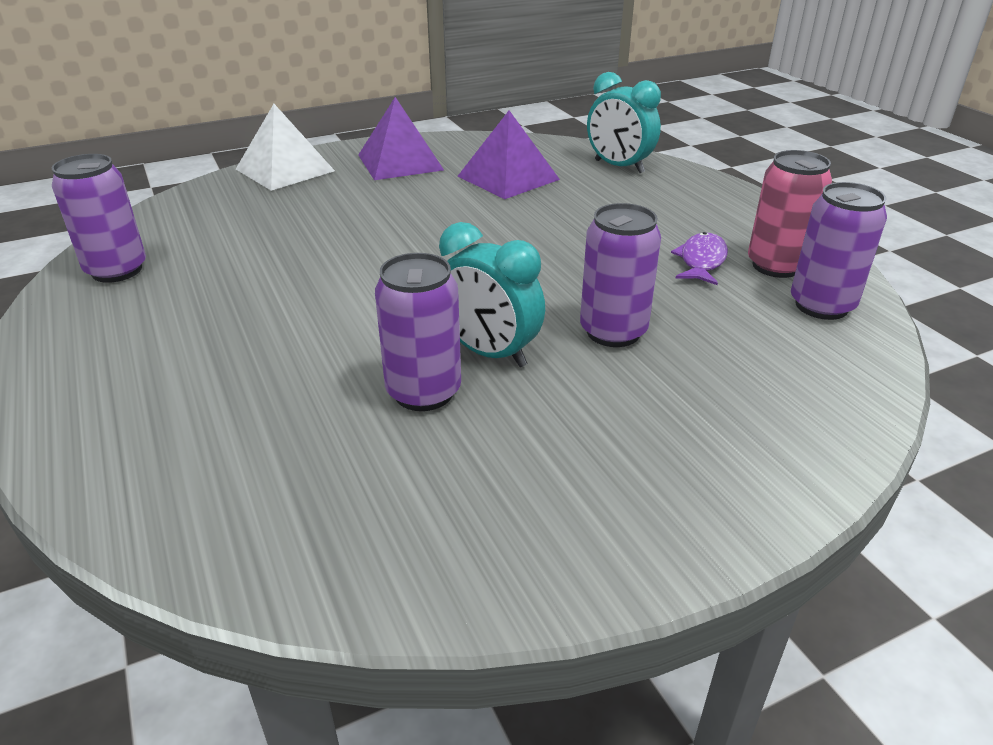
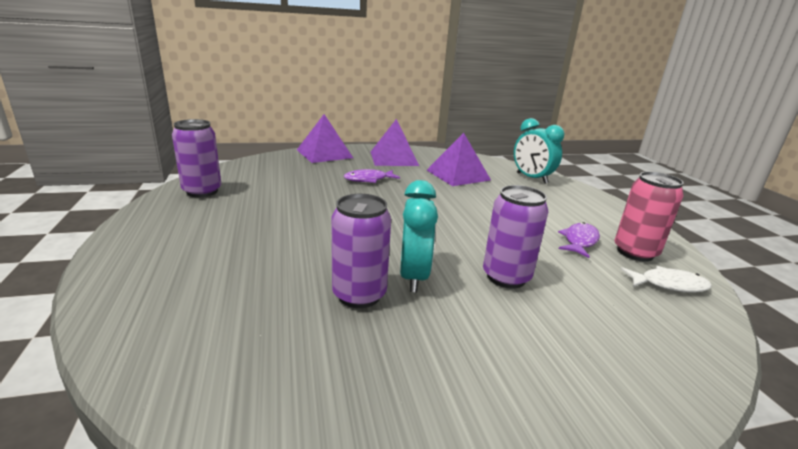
camera: 10 degrees right, 10 degrees down
(285, 170) = (324, 154): white pyramid -> purple pyramid
(373, 207) = (368, 179): none -> purple fish
(489, 353) = (414, 276): turquoise clock -> turquoise clock turned 135 degrees counterclockwise
(821, 306) = (669, 285): purple can -> white fish

